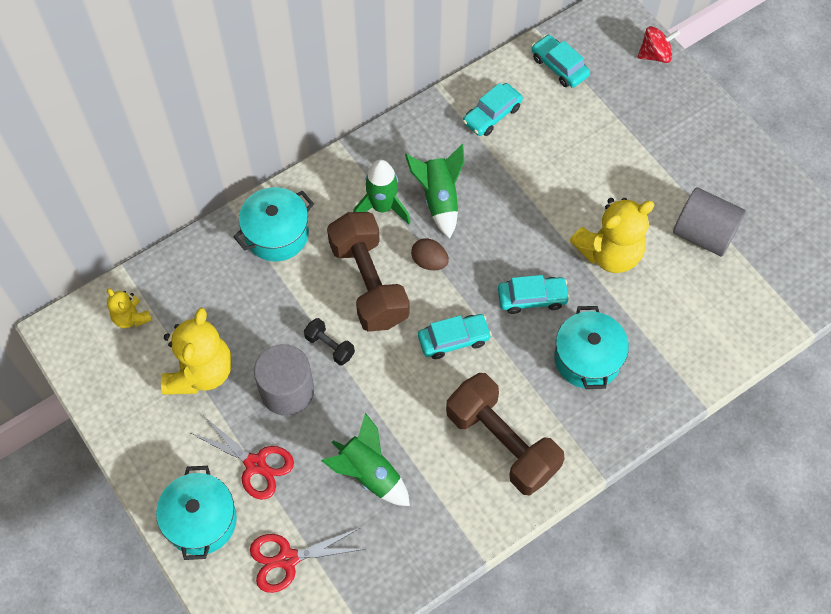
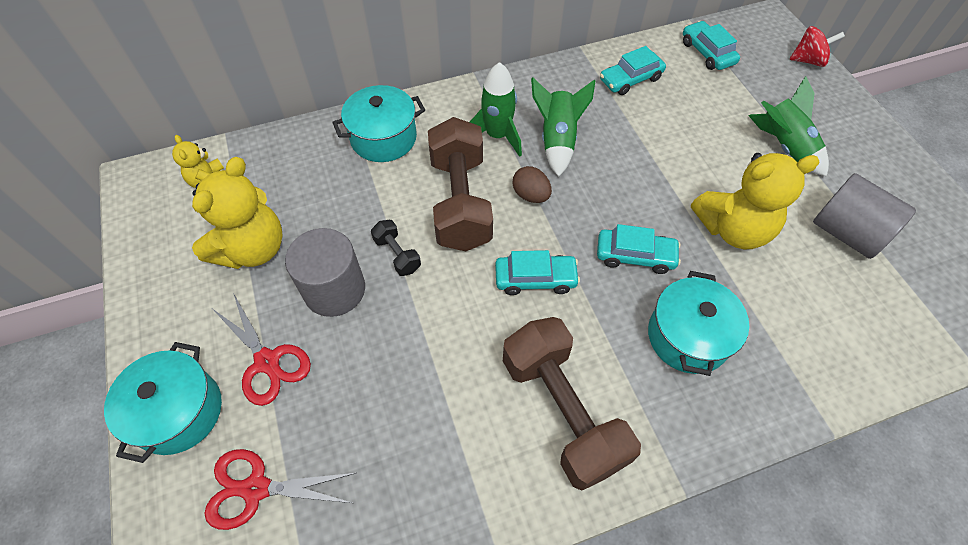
camera: 15 degrees right, 5 degrees down
(369, 473) = (392, 407): green rocket -> green rocket (783, 146)

